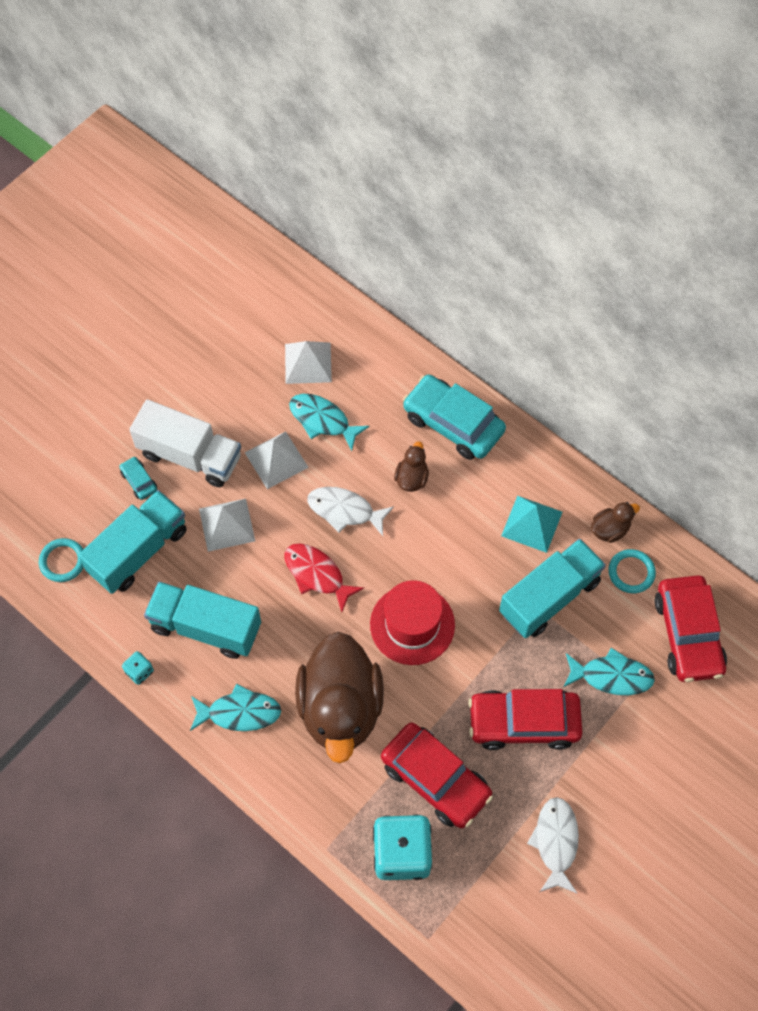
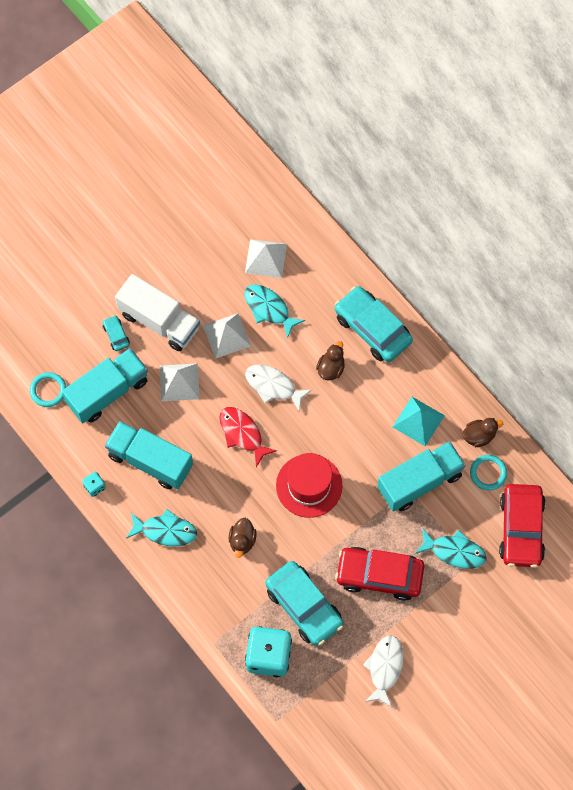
camera: 10 degrees right, 5 degrees up
(340, 708) = (242, 541): brown duck -> brown duck, size x0.41
(435, 779) = (304, 606): red car -> turquoise car

